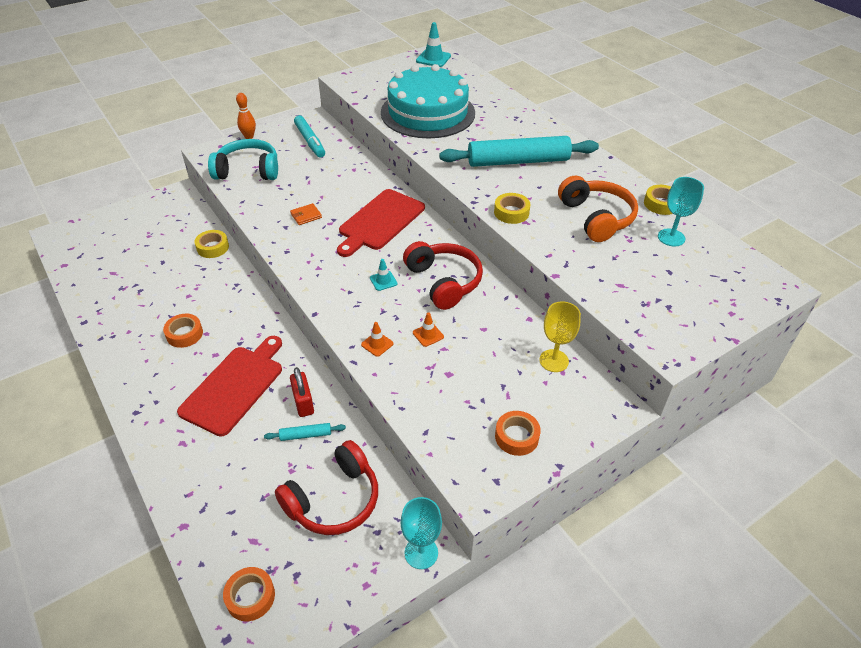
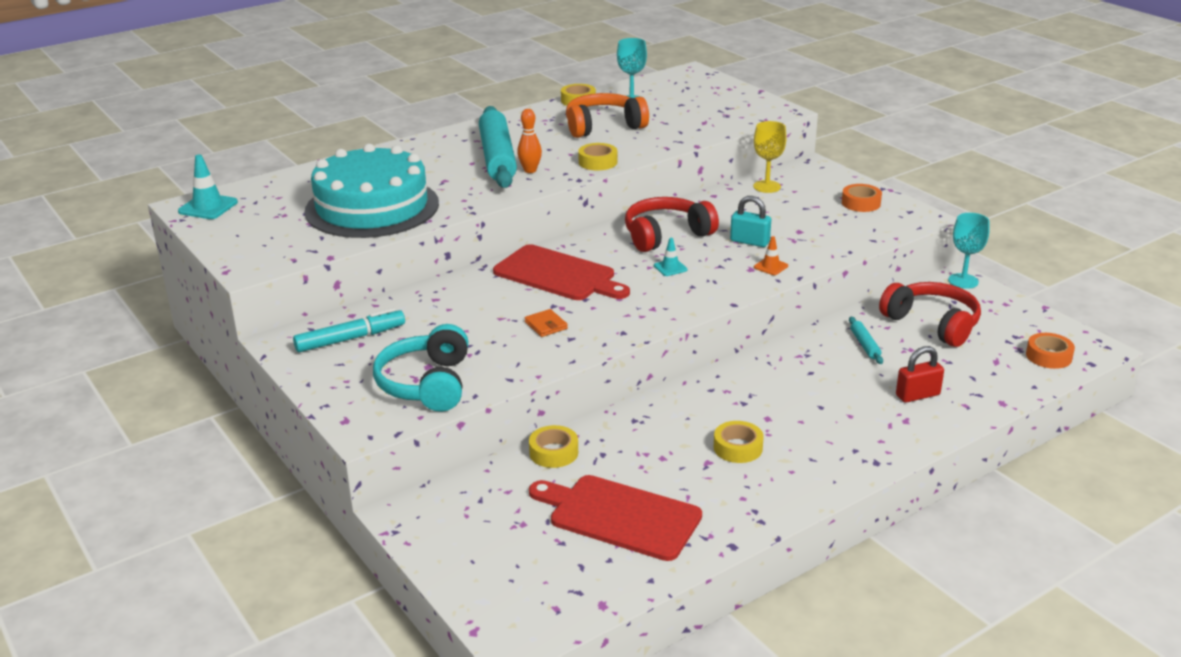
camera: 90 degrees left, 15 degrees down
(184, 334) = (738, 448): orange tape -> yellow tape
(235, 387) = (814, 396): red cutting board -> red cutting board (619, 516)
(249, 136) = (322, 396): orange bowling pin -> orange bowling pin (530, 170)
(303, 403) = (823, 350): red padlock -> red padlock (917, 395)
(428, 335) = (749, 242): orange traffic cone -> turquoise padlock

